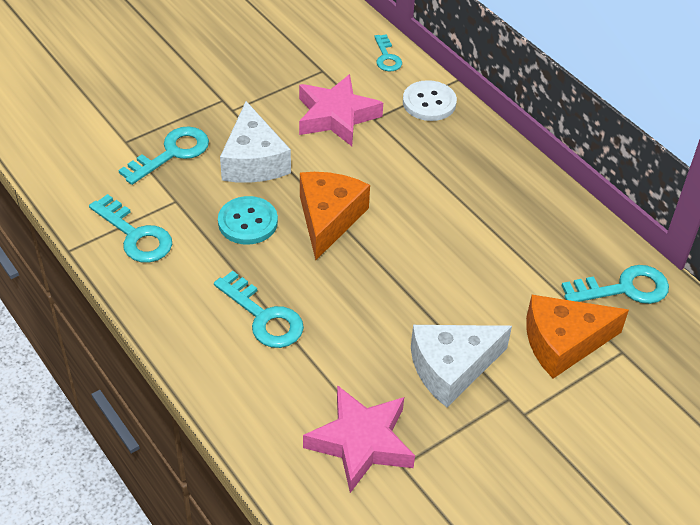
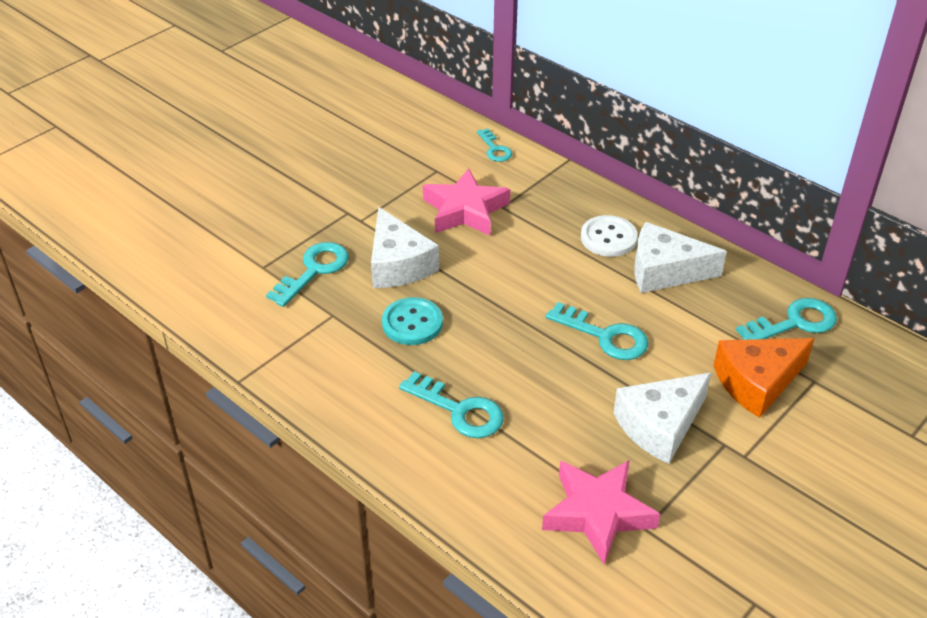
camera: 10 degrees left, 5 degrees down
(135, 235) = (303, 355): turquoise key -> turquoise key (604, 336)
(328, 219) = (491, 306): orange cheese -> none
(429, 102) = (550, 184): white button -> white button (608, 238)
(512, 212) = (665, 271): none -> white cheese

